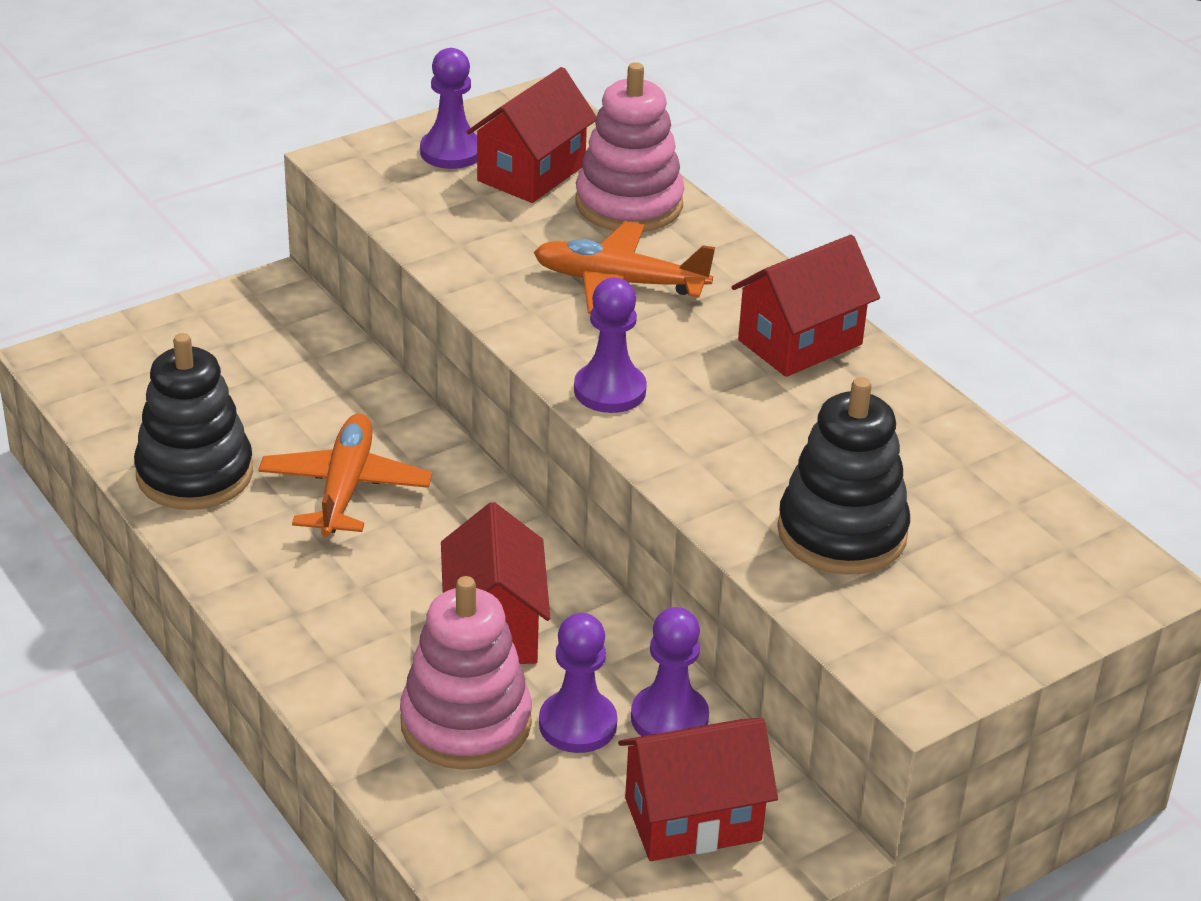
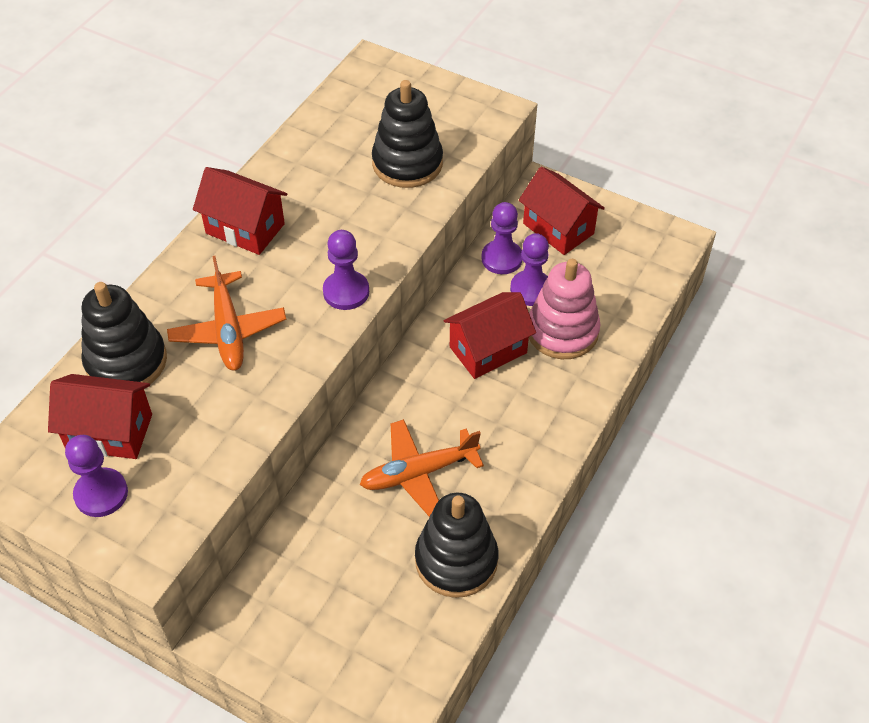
camera: 115 degrees left, 15 degrees up
(629, 204) = (126, 361): pink stacking toy -> black stacking toy

